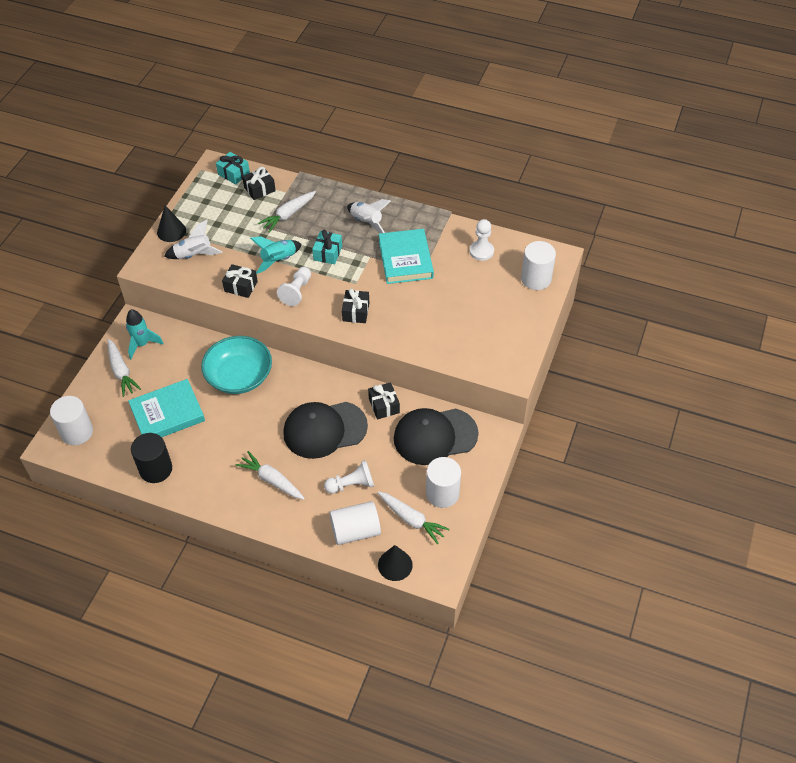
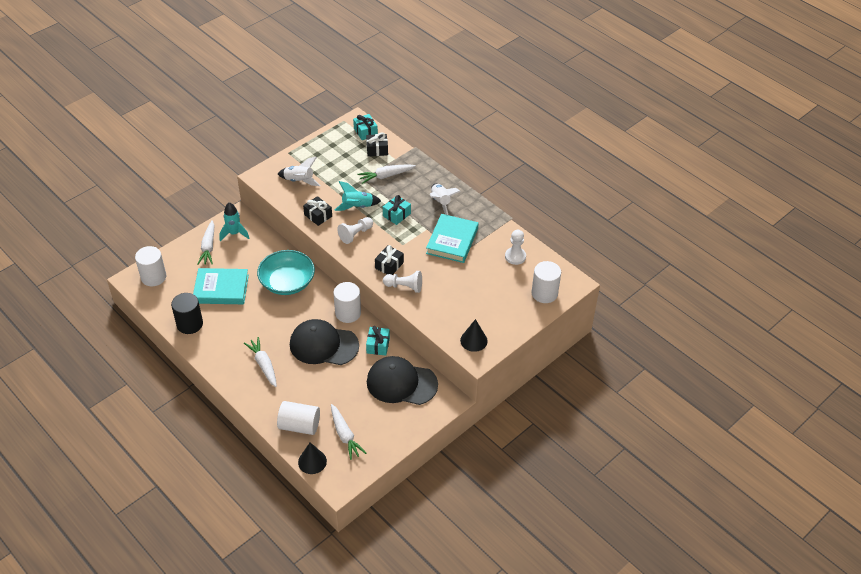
camera: 25 degrees right, 5 degrees down
(171, 231) = (294, 158): black cone -> black cone (473, 340)
(351, 484) = (318, 392): white pawn -> white pawn (404, 286)
(384, 405) = (378, 345): black gift -> turquoise gift
(442, 493) = (380, 426): white cylinder -> white cylinder (348, 313)

